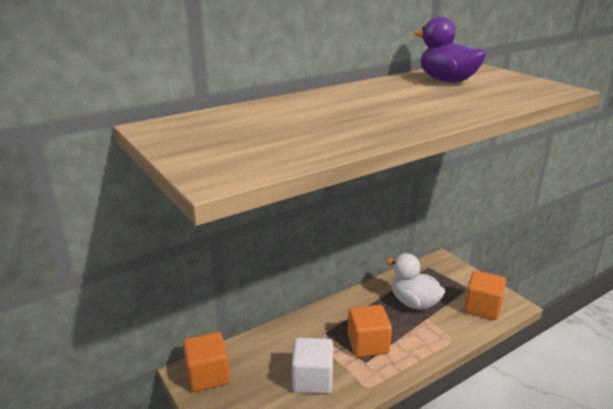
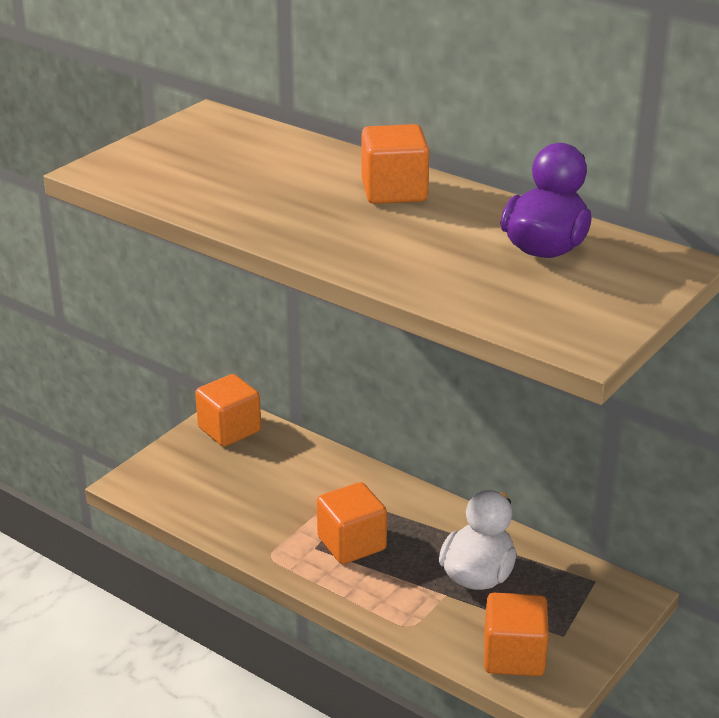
camera: 70 degrees right, 5 degrees up
(312, 379) = (261, 509): white cube -> none
(349, 97) = (394, 191): none -> orange cube

